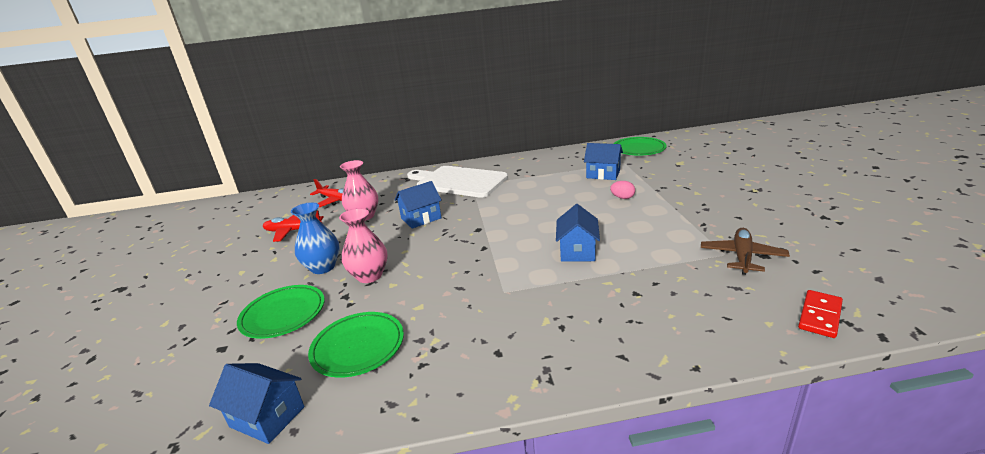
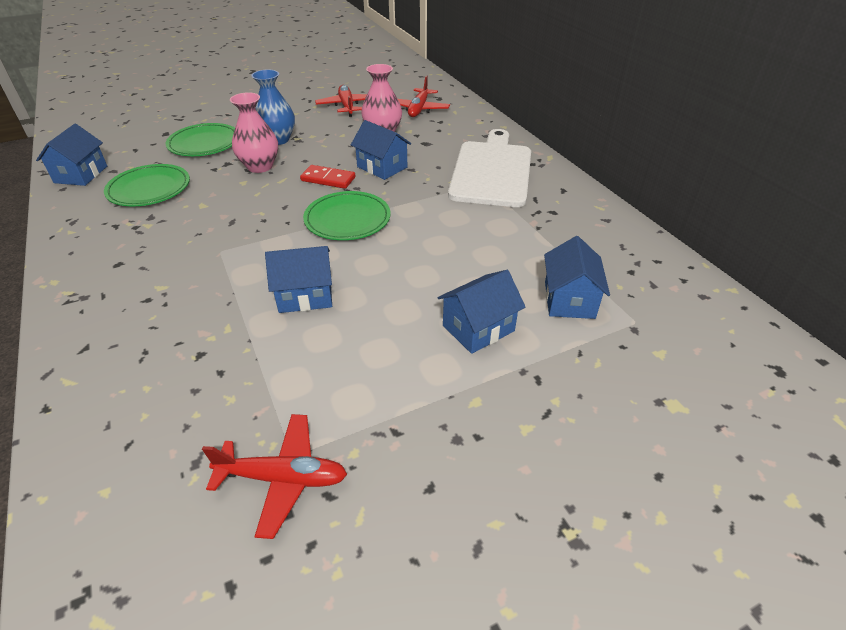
camera: 70 degrees right, 15 degrees up
(622, 198) = (478, 328): pink egg -> blue house
(639, 149) = (720, 340): green plate -> green plate (347, 219)
(742, 257) = (283, 478): brown plane -> red plane
(820, 316) = (104, 562): red domino -> red domino (328, 179)

